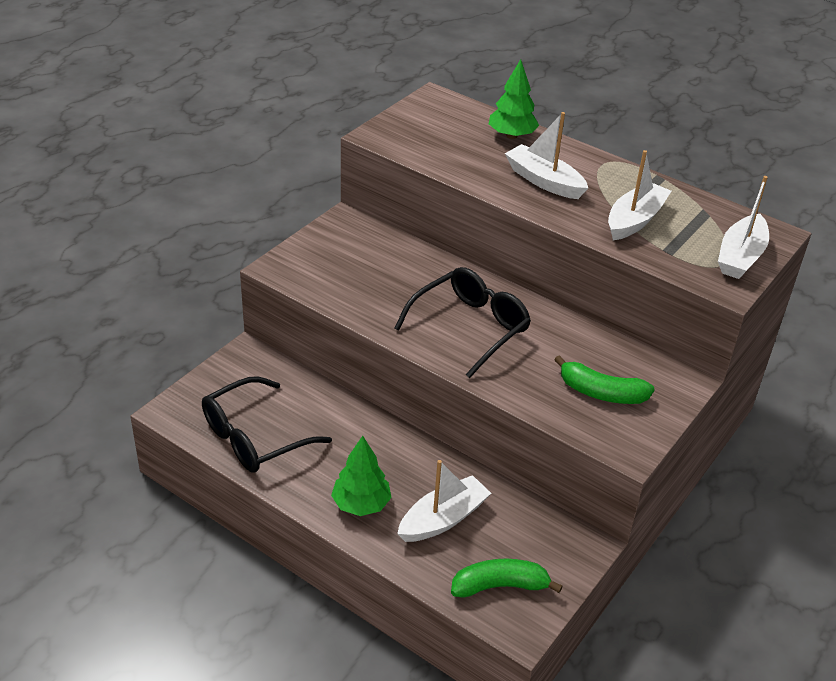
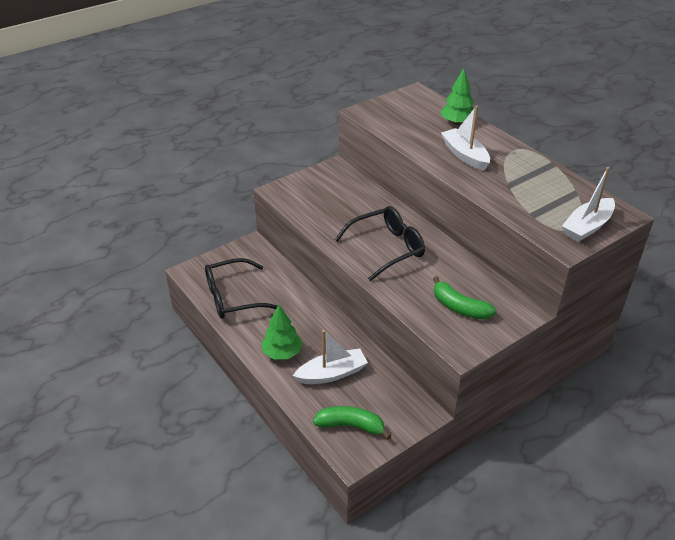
camera: 20 degrees right, 0 degrees up
(635, 220) = (518, 190): white boat -> none

